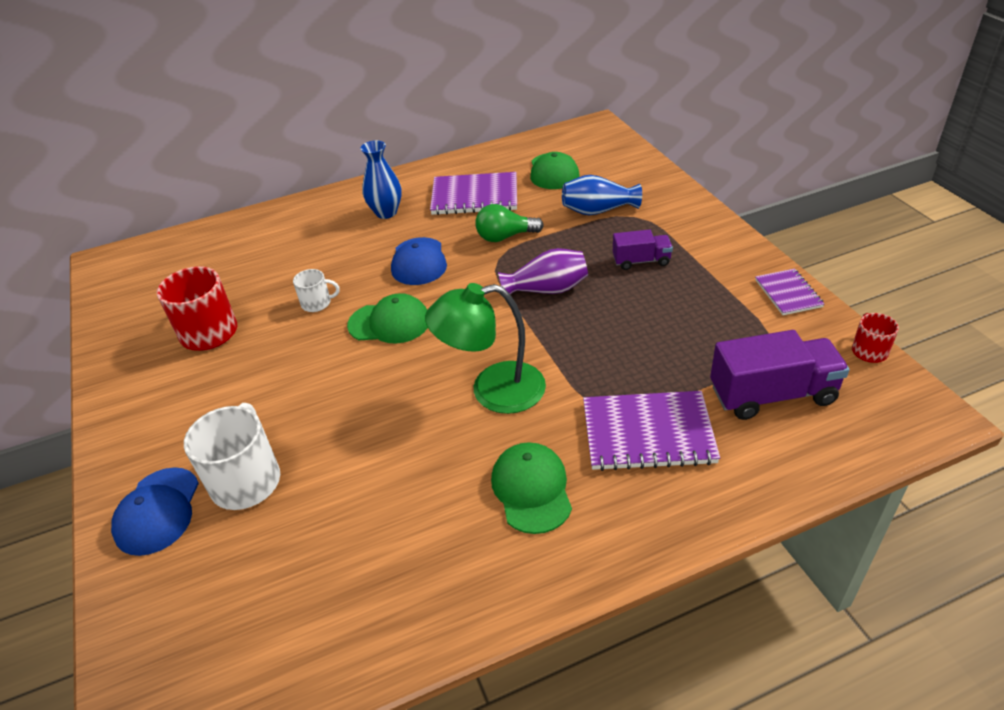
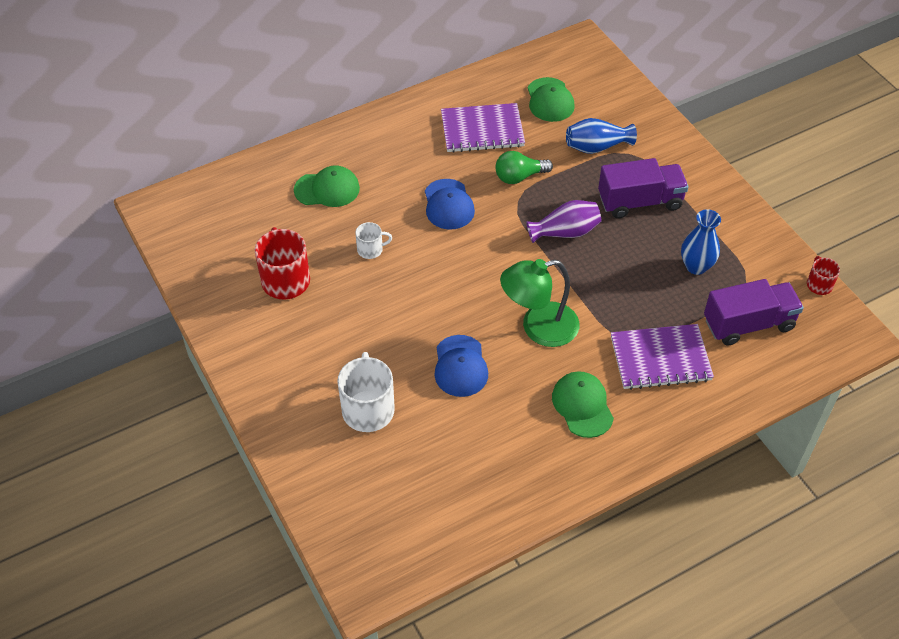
camera: 10 degrees left, 10 degrees up
(157, 511) = (308, 436): blue cap -> blue cap (460, 366)
(386, 212) = (404, 149): blue vase -> blue vase (696, 266)
(389, 323) = (439, 268): green cap -> green cap (327, 189)
(641, 261) = (640, 202): purple truck -> purple truck, size x1.75
(788, 293) = (759, 233): purple notebook -> none

